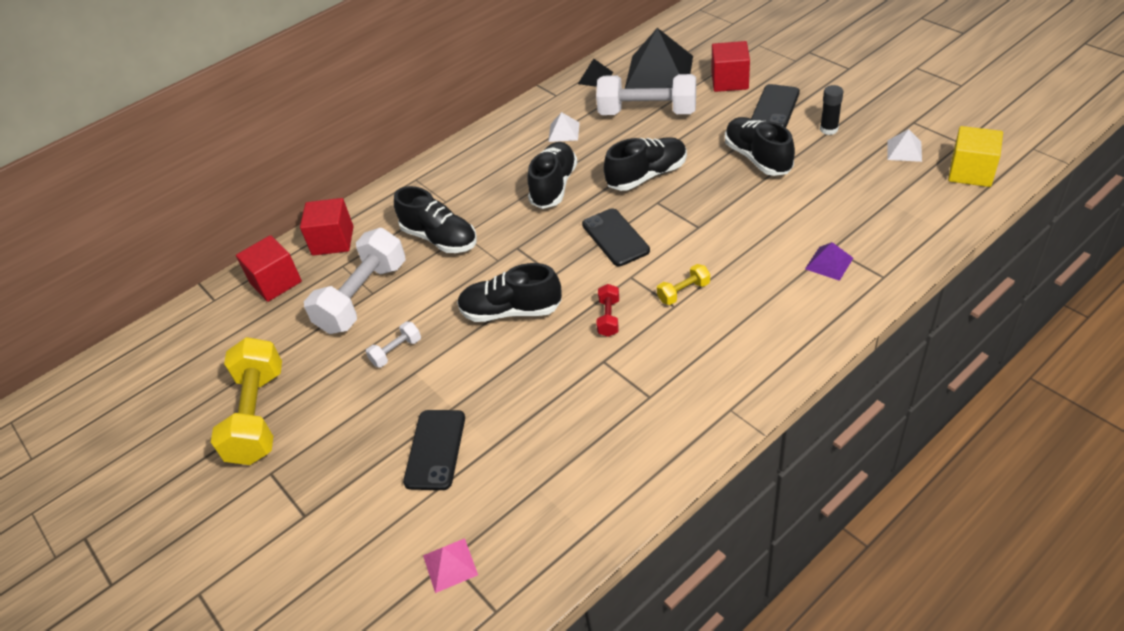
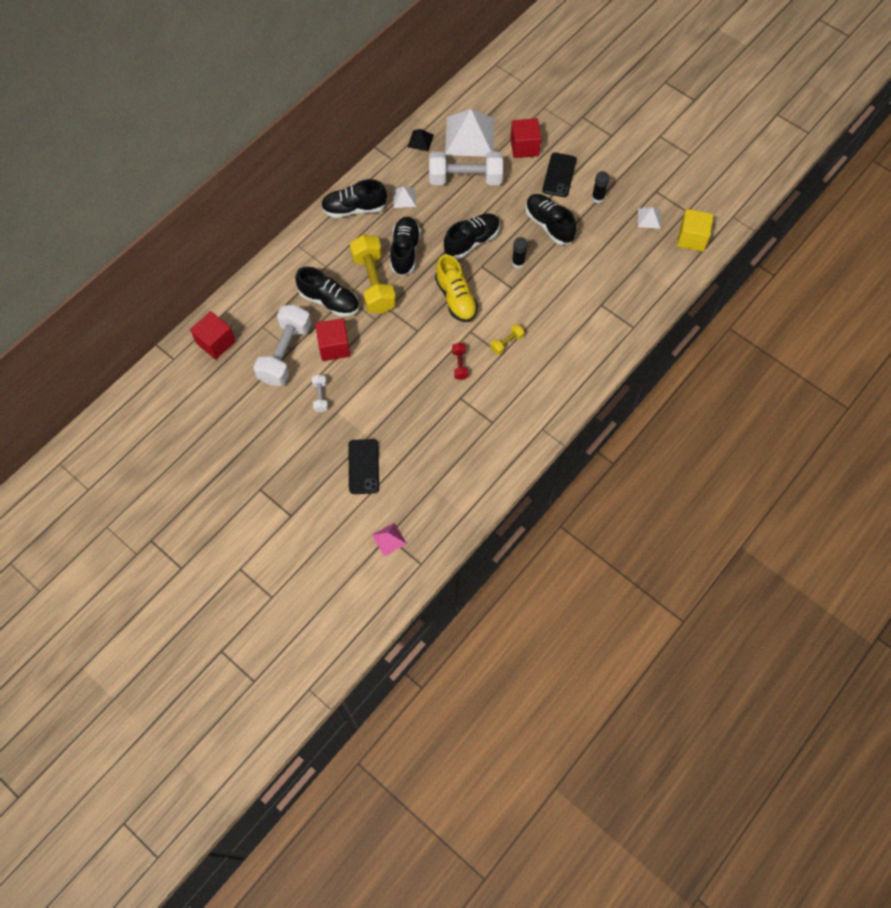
camera: 15 degrees left, 20 degrees up
(258, 416) = (238, 449): yellow dumbbell -> yellow dumbbell (373, 283)
(333, 241) = (248, 304): red cube -> red cube (334, 347)
(396, 351) = (320, 396): white dumbbell -> white dumbbell turned 45 degrees counterclockwise
(511, 311) = (393, 361): black shoe -> black shoe (354, 209)
(615, 237) = (456, 298): black phone -> yellow shoe
(659, 73) = (469, 136): black pyramid -> white pyramid
(710, 198) = (518, 262): none -> black glue stick
(829, 263) = (599, 317): purple pyramid -> none

